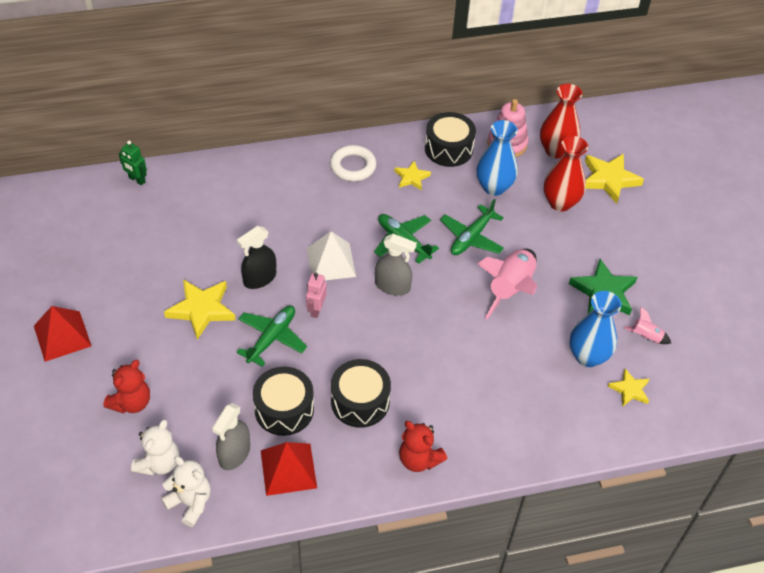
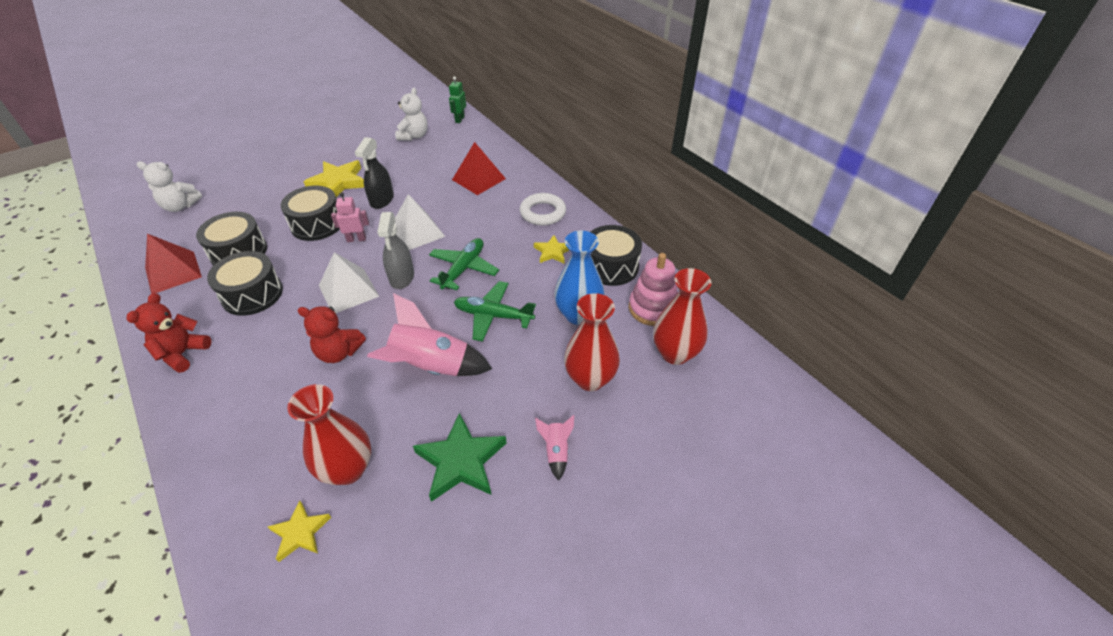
camera: 70 degrees right, 5 degrees down
(62, 336) = (296, 135): red pyramid -> red pyramid (479, 179)
(131, 402) = (238, 178): red teddy bear -> red teddy bear (339, 352)
(190, 503) = (140, 231): white teddy bear -> white teddy bear (414, 136)
(234, 454) = (189, 239): grey spray bottle -> none
(259, 278) = (382, 200): black spray bottle -> black spray bottle turned 105 degrees counterclockwise
(272, 338) = (317, 224): green plane -> black drum
(392, 327) = (348, 291): none -> white pyramid
(588, 356) = (348, 469): blue vase -> red vase
(609, 179) = (663, 419): yellow star -> none
(645, 337) = (397, 531): pink rocket -> pink rocket (556, 451)

